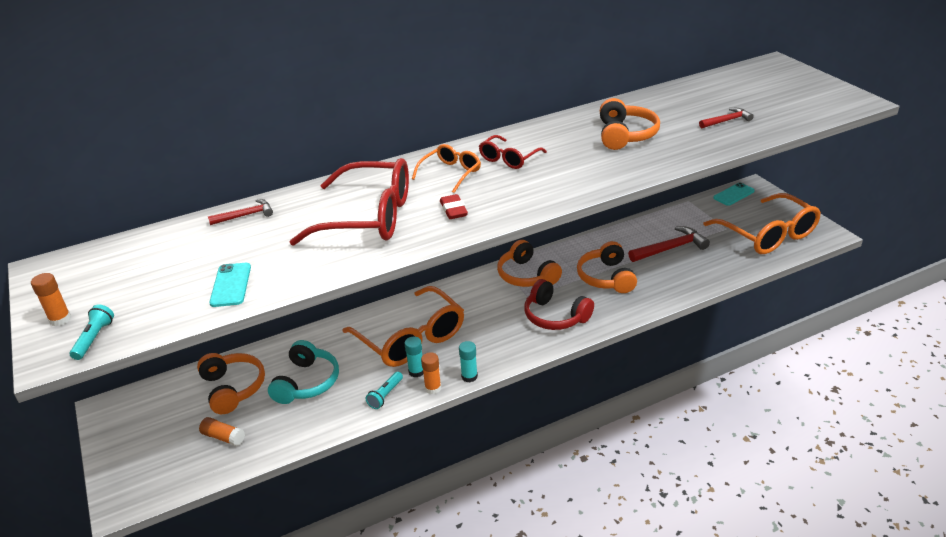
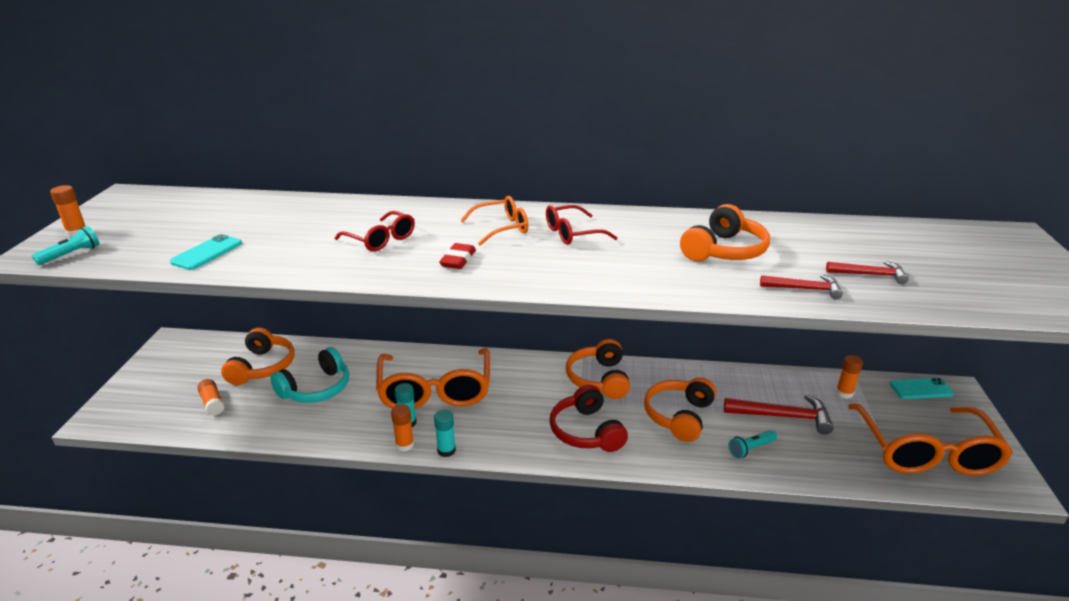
camera: 30 degrees right, 5 degrees down
(245, 215) = (297, 205): red hammer -> red hammer (804, 289)
(367, 217) = (380, 239): red glasses -> red glasses, size x0.51
(385, 395) = (360, 431): turquoise flashlight -> turquoise flashlight (751, 449)
(693, 216) = (844, 393): none -> orange glue stick

